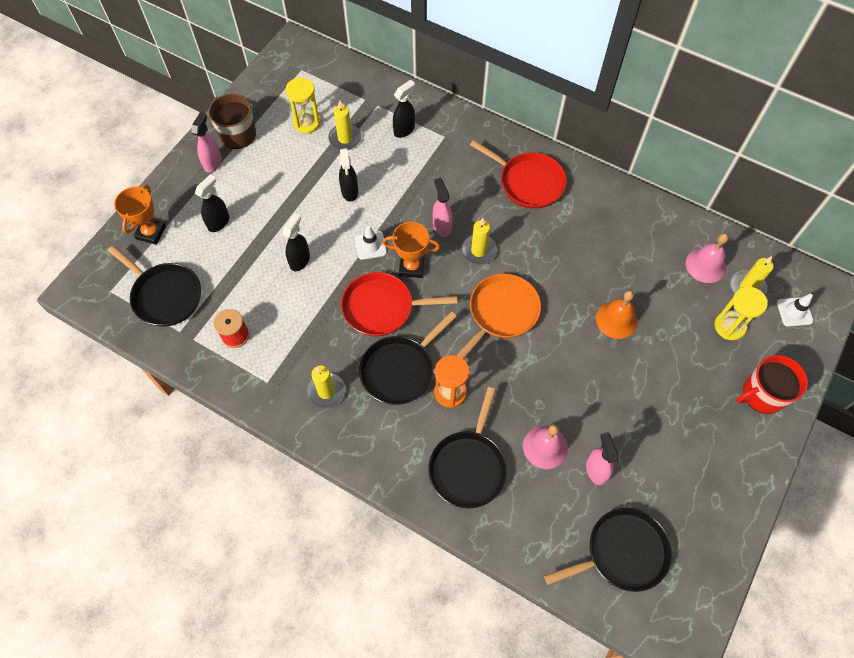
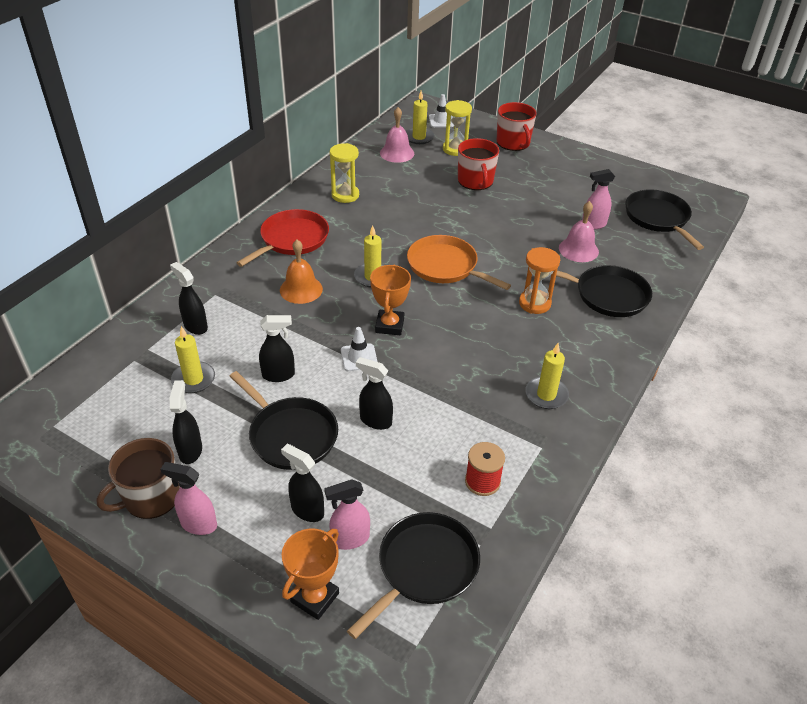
camera: 90 degrees left, 20 degrees down
(151, 233) = (314, 597): orange trophy -> orange trophy turned 75 degrees counterclockwise
(275, 148) = (190, 451): none -> black spray bottle
(307, 123) = (155, 418): yellow hourglass -> yellow hourglass (345, 195)
(382, 308) = (441, 349): red pan -> none
(400, 370) = (514, 337): black pan -> black pan (290, 435)
(441, 226) = (339, 301): pink spray bottle -> pink spray bottle (350, 539)
(616, 320) = (451, 202): orange bell -> orange bell (301, 289)
(663, 346) = (475, 181): none -> red mug

